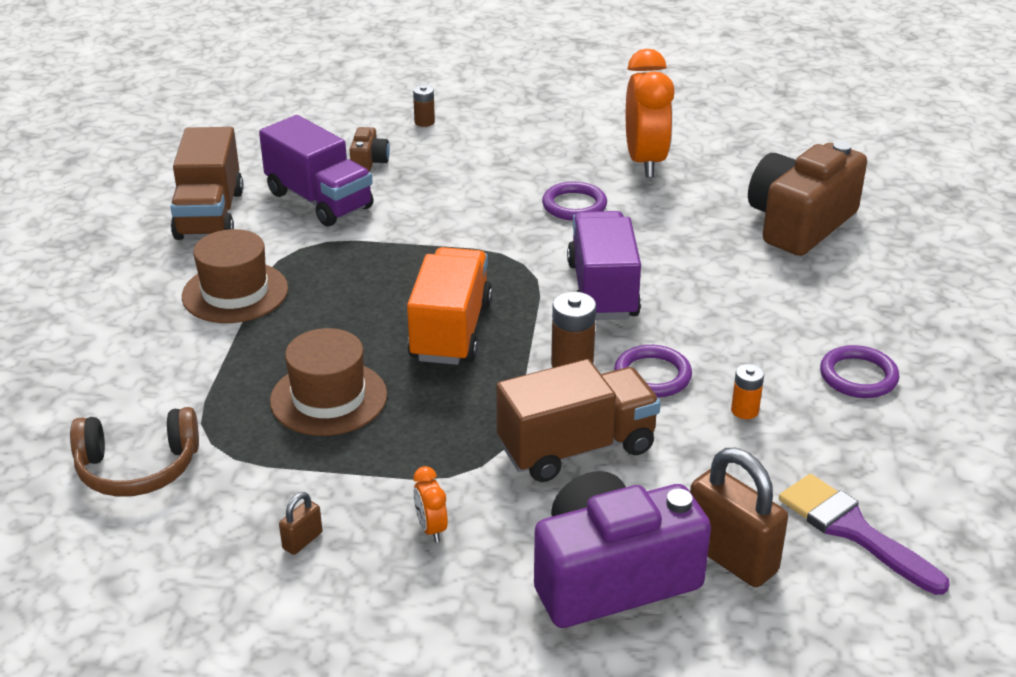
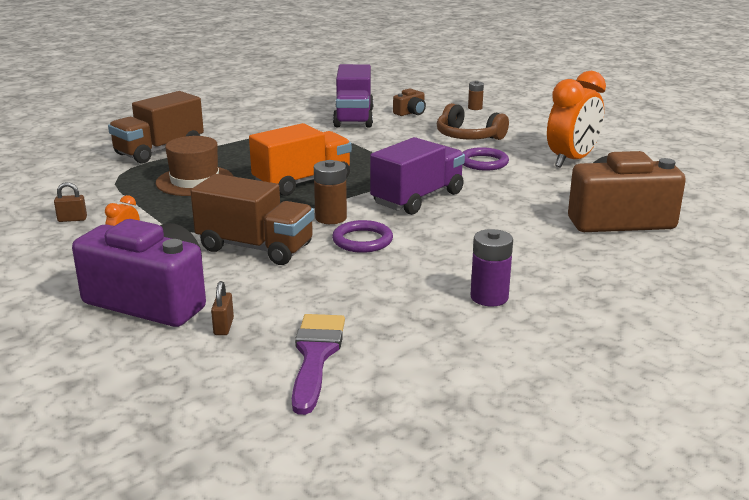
camera: 45 degrees right, 10 degrees down
(138, 468) = (77, 170): brown headphones -> brown headphones (468, 136)
(210, 215) = (294, 107): brown truck -> brown truck (159, 150)
(235, 292) = (243, 134): brown hat -> none
(731, 557) = (223, 327): brown padlock -> brown padlock, size x0.46
(744, 410) = (379, 277): orange battery -> none
(858, 376) = (489, 297): purple ring -> purple battery

